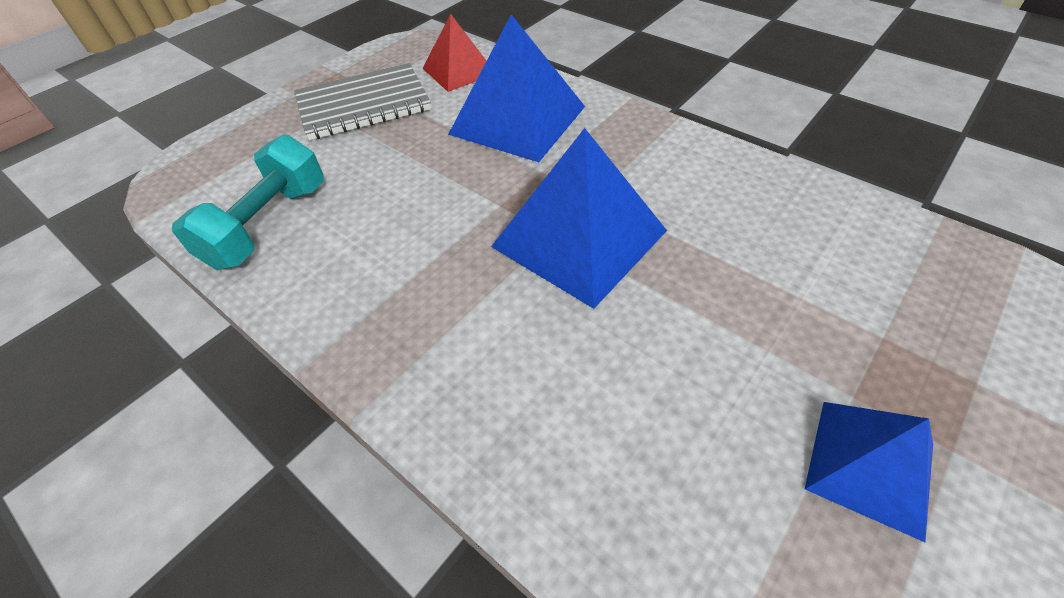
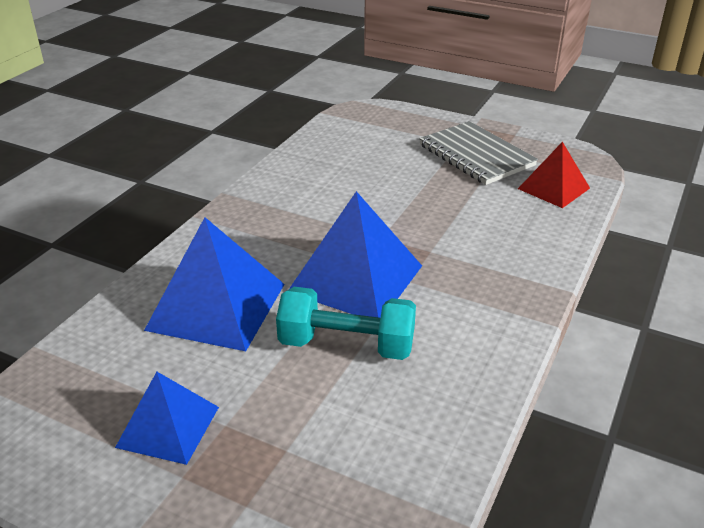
camera: 75 degrees right, 15 degrees down
(268, 225) = (330, 153): turquoise dumbbell -> turquoise dumbbell (346, 345)
(517, 120) = (495, 229): blue pyramid -> blue pyramid (216, 306)

